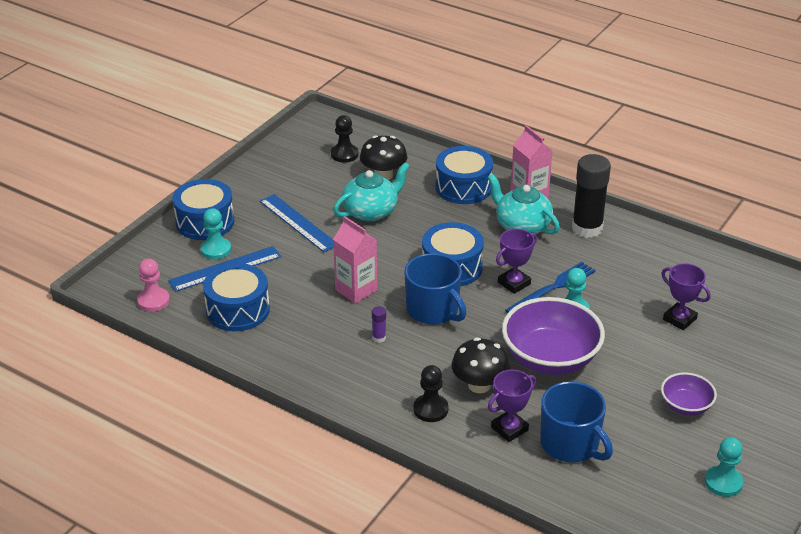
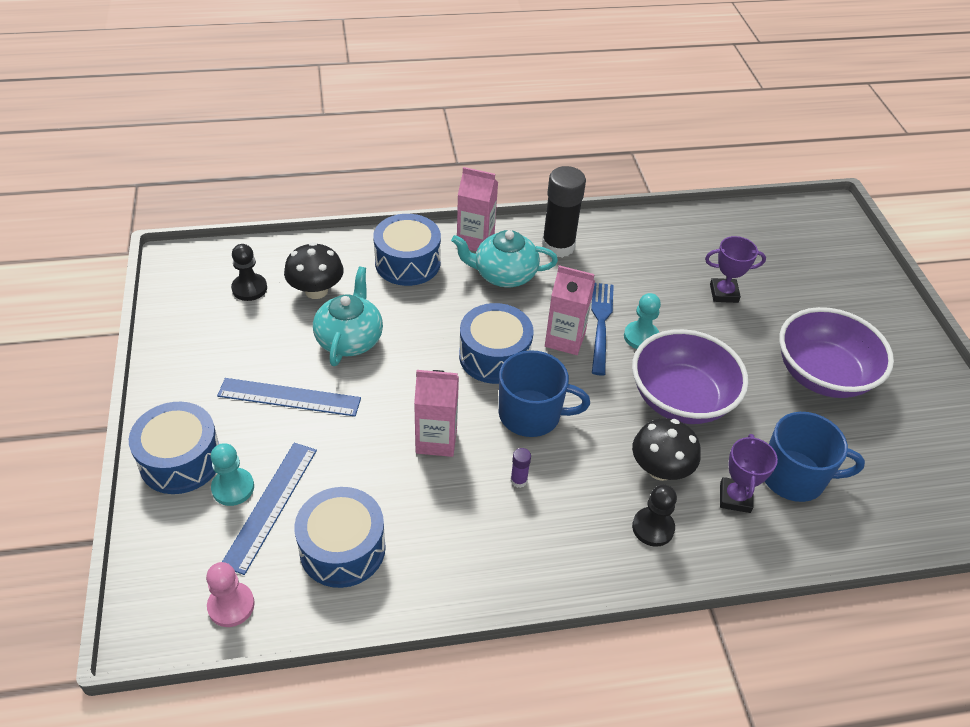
camera: 45 degrees left, 10 degrees up
(514, 283) = (565, 339): purple trophy -> pink carton
(686, 406) = (822, 375): purple bowl -> purple bowl, size x1.92
(723, 482) = (926, 429): turquoise pawn -> none

